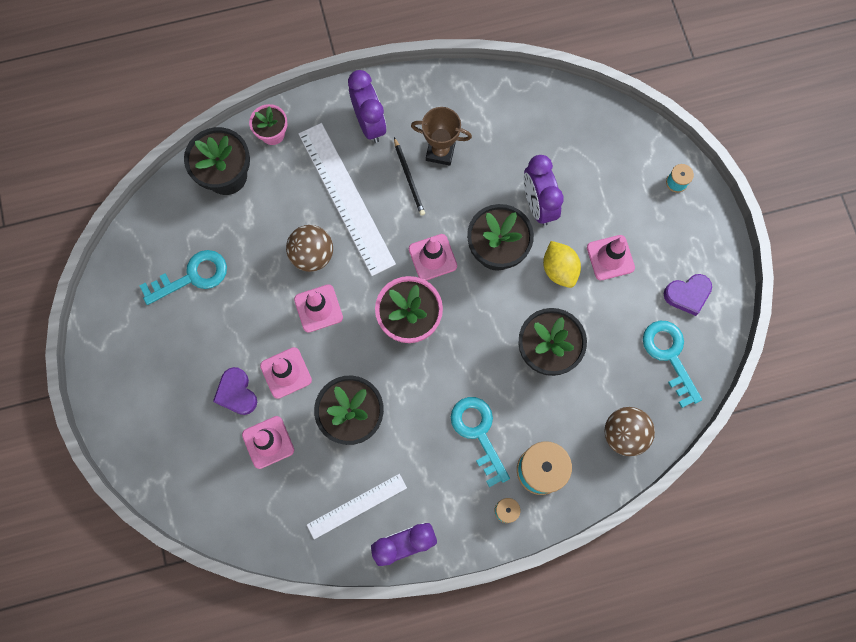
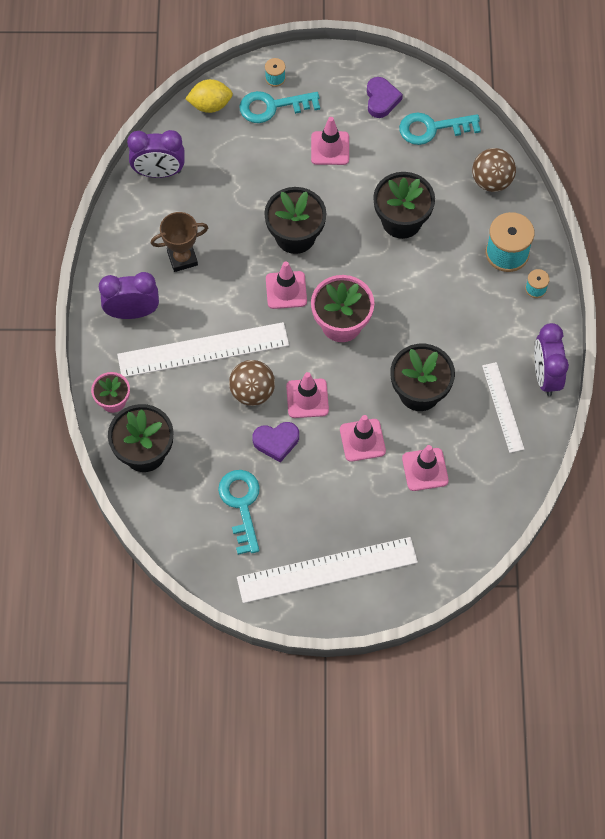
camera: 75 degrees left, 10 degrees down
(142, 373) = (327, 570): none -> white ruler
(236, 393) = (370, 487): purple heart -> purple heart (276, 442)
(409, 178) = (200, 291): black pencil -> none
(440, 152) = (182, 258): brown trophy -> brown trophy turned 45 degrees clockwise
(478, 433) = (462, 293): turquoise key -> turquoise key (272, 107)
(538, 205) = (262, 191): purple clock -> purple clock (159, 172)
(559, 269) = (329, 191): yellow lemon -> yellow lemon (210, 105)

